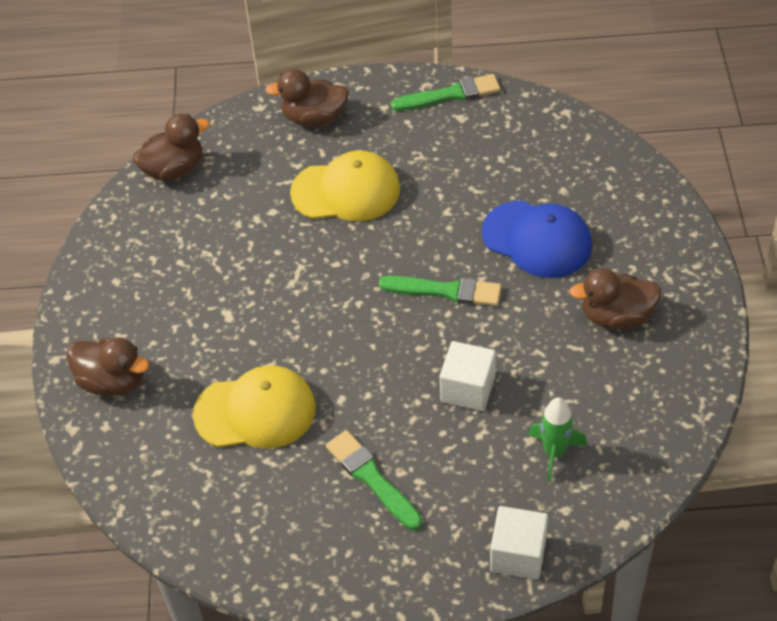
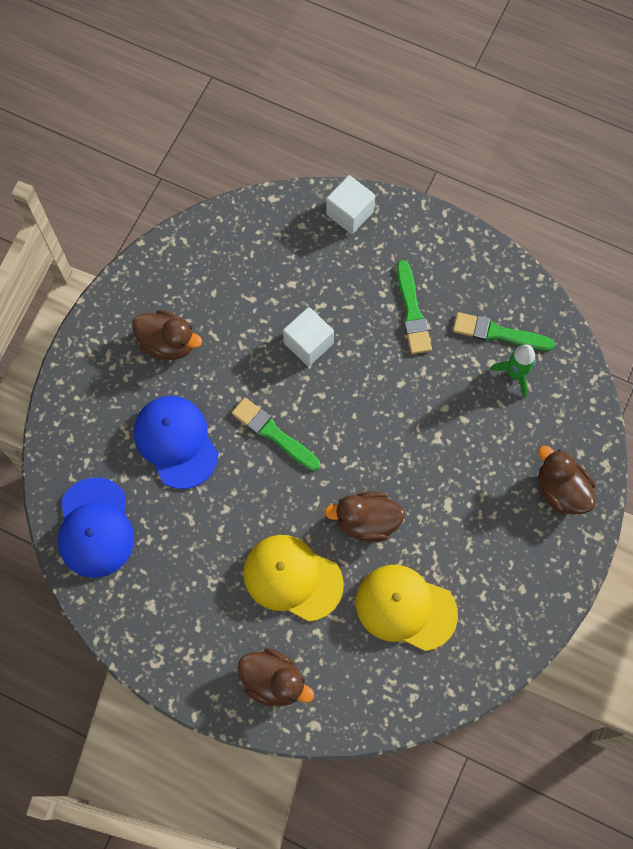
camera: 155 degrees left, 20 degrees up
(174, 169) = (424, 690): brown duck -> brown duck (366, 521)
(255, 411) = (466, 406): yellow cap -> yellow cap (405, 607)
(450, 95) = (142, 638): green brush -> green brush (498, 333)
(554, 453) = (282, 266): green rocket -> green rocket (515, 374)
(556, 144) = (95, 528): none -> blue cap

